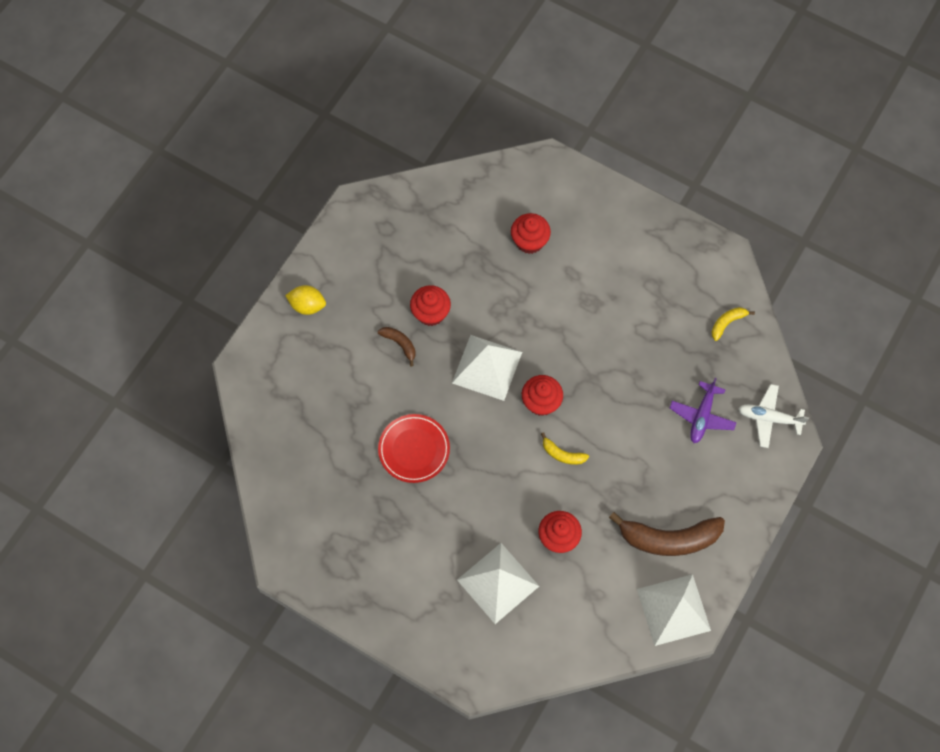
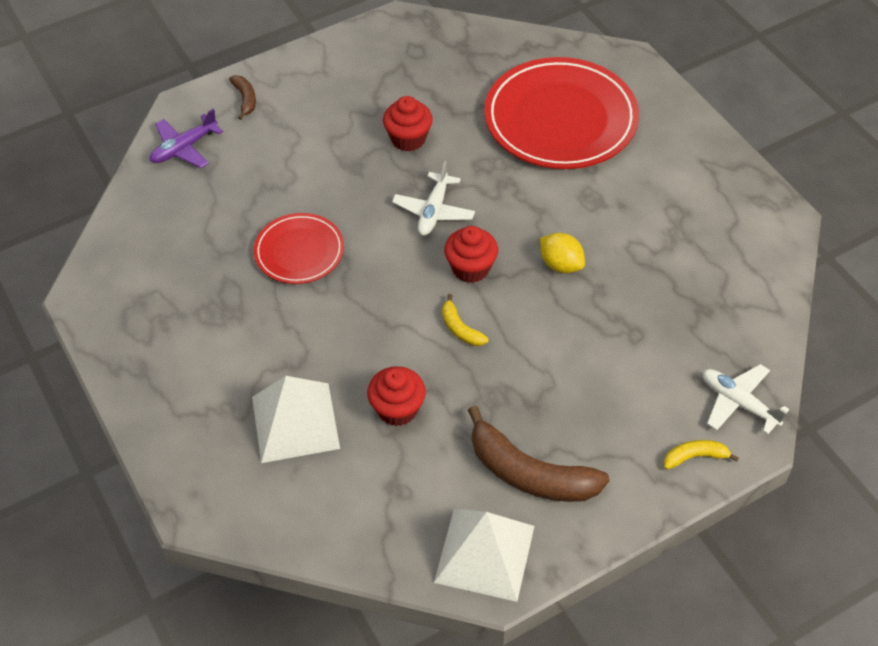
camera: 30 degrees right, 15 degrees down
(307, 305) = (287, 83): yellow lemon -> yellow lemon (561, 264)
(400, 344) = (356, 152): brown banana -> brown banana (245, 99)
(487, 367) = (433, 211): white pyramid -> white plane
(529, 241) = (560, 119): red cupcake -> red plate
(702, 416) = (653, 363): purple plane -> purple plane (184, 148)
(727, 323) = (744, 284): yellow banana -> yellow banana (695, 457)

